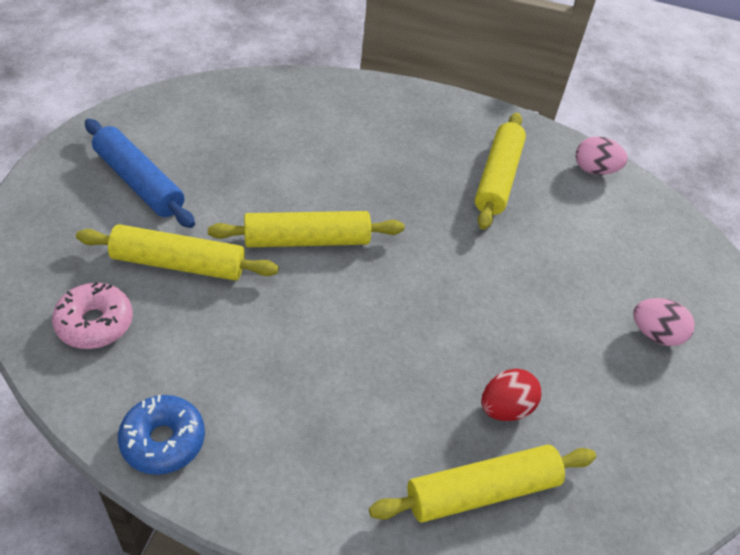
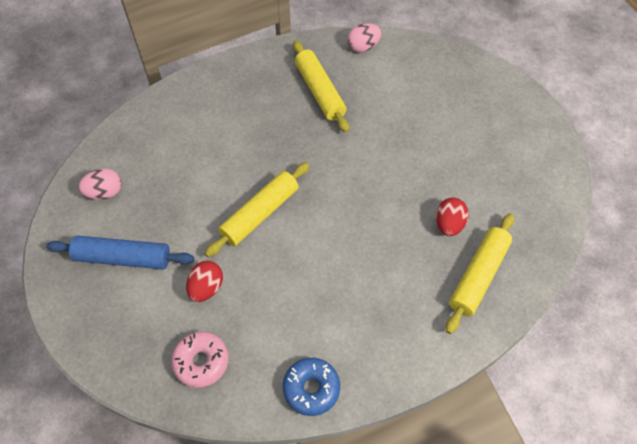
camera: 35 degrees left, 10 degrees up
(178, 264) = (206, 288): yellow rolling pin -> red egg
(655, 334) = (476, 125): pink egg -> pink egg (105, 192)

